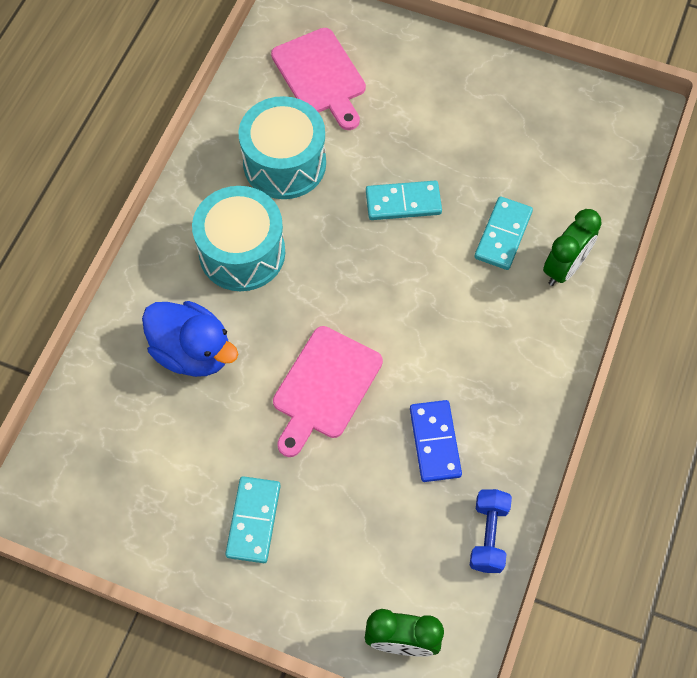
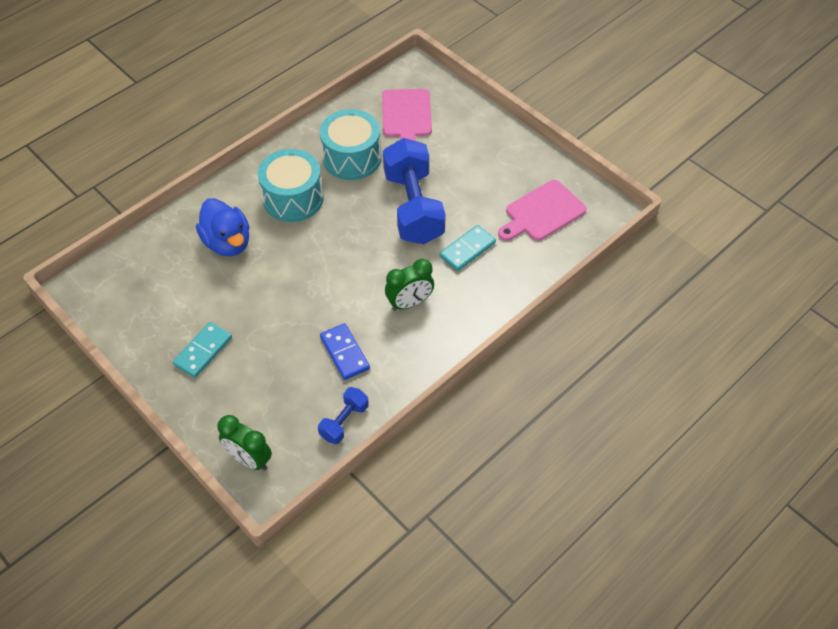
camera: 25 degrees right, 10 degrees down
(324, 387) = (295, 294): pink cutting board -> pink cutting board (542, 212)
(403, 203) = (413, 207): turquoise domino -> blue dumbbell
(434, 442) = (344, 353): blue domino -> blue domino turned 45 degrees counterclockwise
(564, 268) = (496, 284): green clock -> green clock (409, 303)

